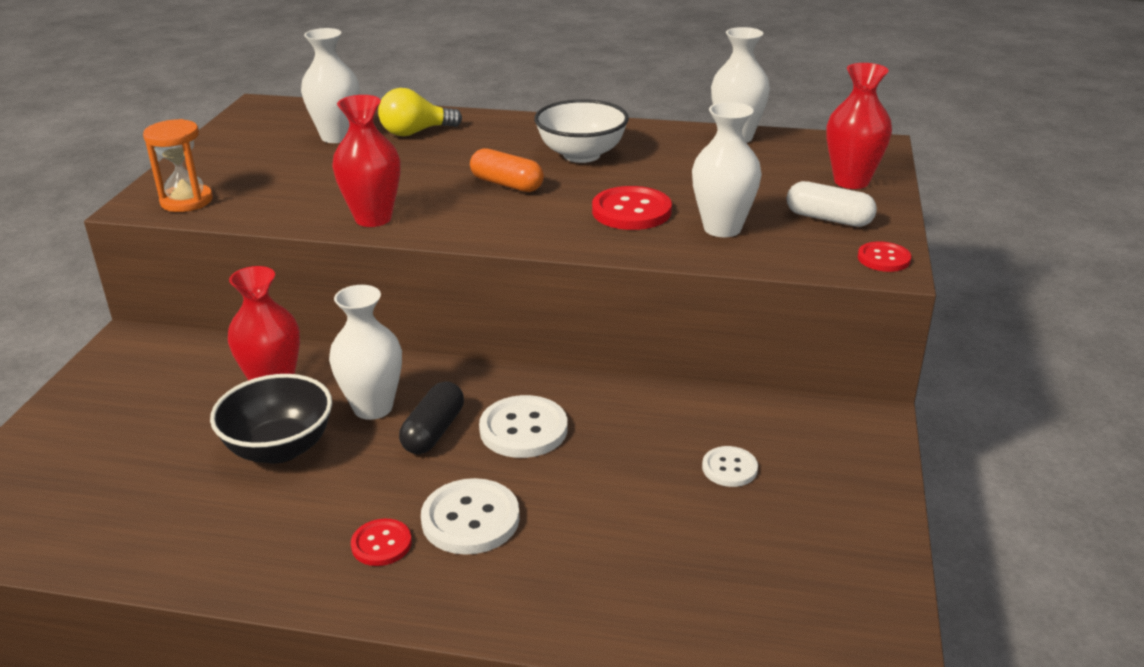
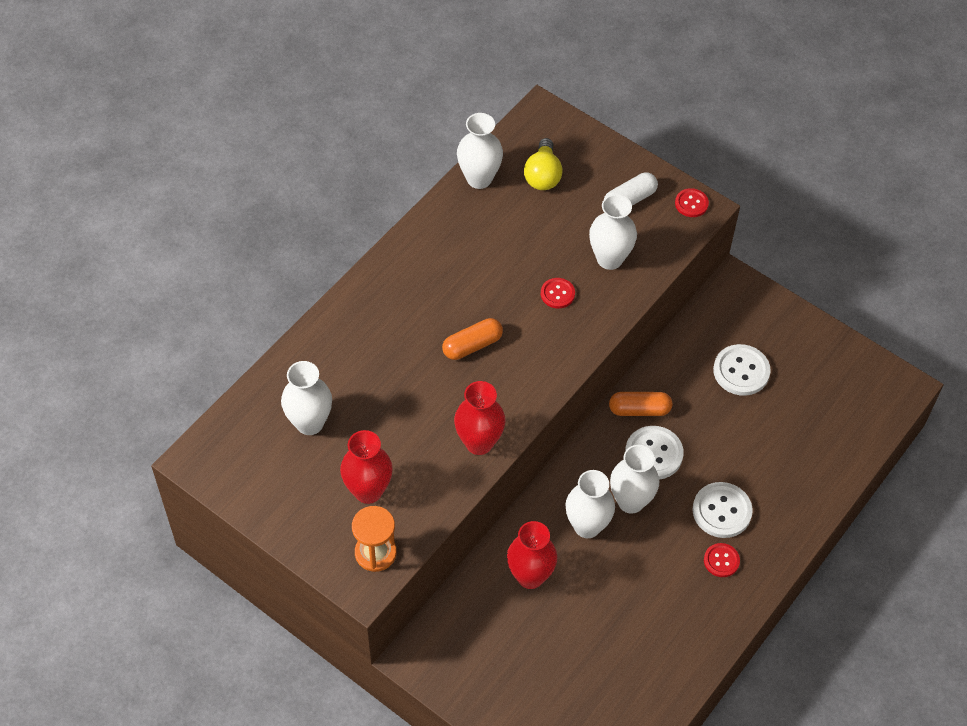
camera: 65 degrees left, 25 degrees up
(280, 448) = (604, 589): black bowl -> none
(415, 132) = (336, 368): yellow light bulb -> yellow light bulb (543, 175)
(433, 431) = (630, 501): black capsule -> white vase
(581, 155) = (450, 281): white bowl -> none
(584, 398) = (639, 410): none -> orange capsule
(631, 211) = (557, 294): red button -> red button, size x0.59
(729, 468) = (741, 371): white button -> white button, size x1.68
(851, 181) = (587, 158): red vase -> red vase (368, 491)

